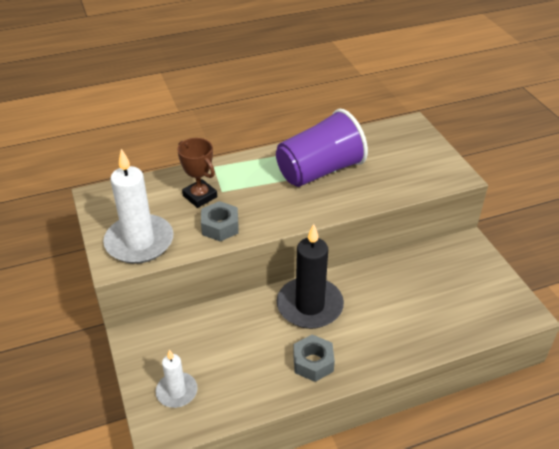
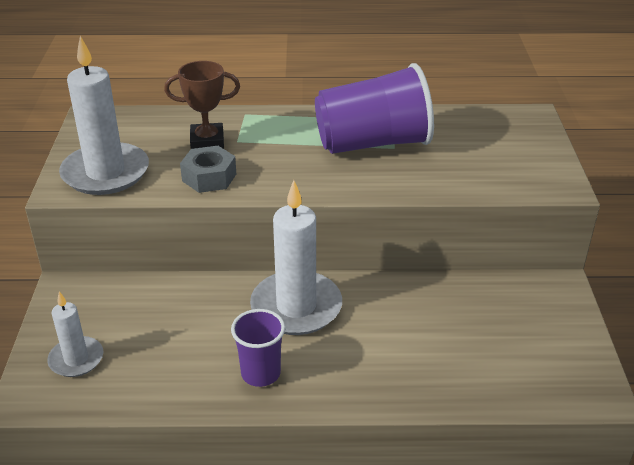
camera: 20 degrees right, 5 degrees down
(200, 196) = (207, 141): brown trophy -> brown trophy turned 75 degrees counterclockwise
(309, 306) = (296, 307): black candle -> white candle
(313, 363) = (260, 373): grey nut -> purple cup

